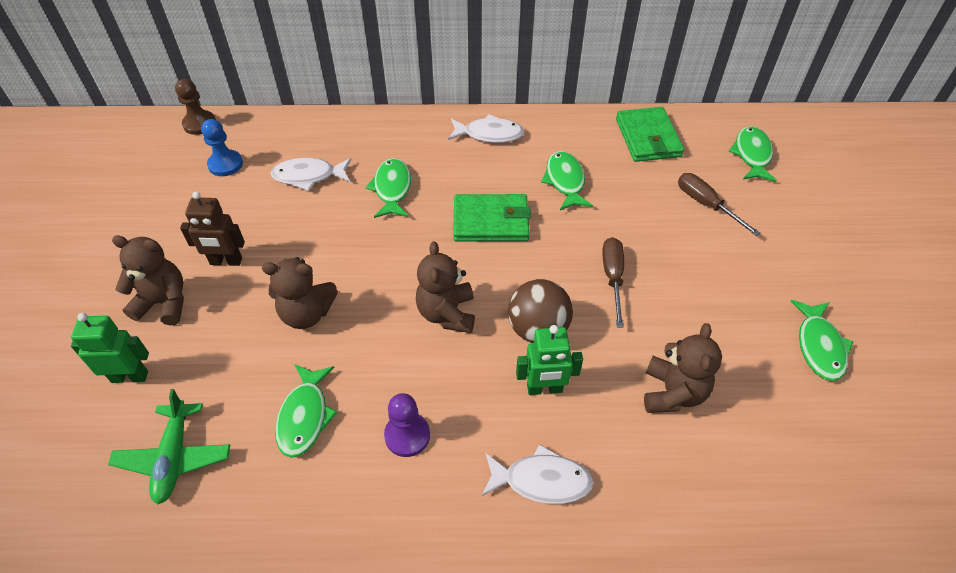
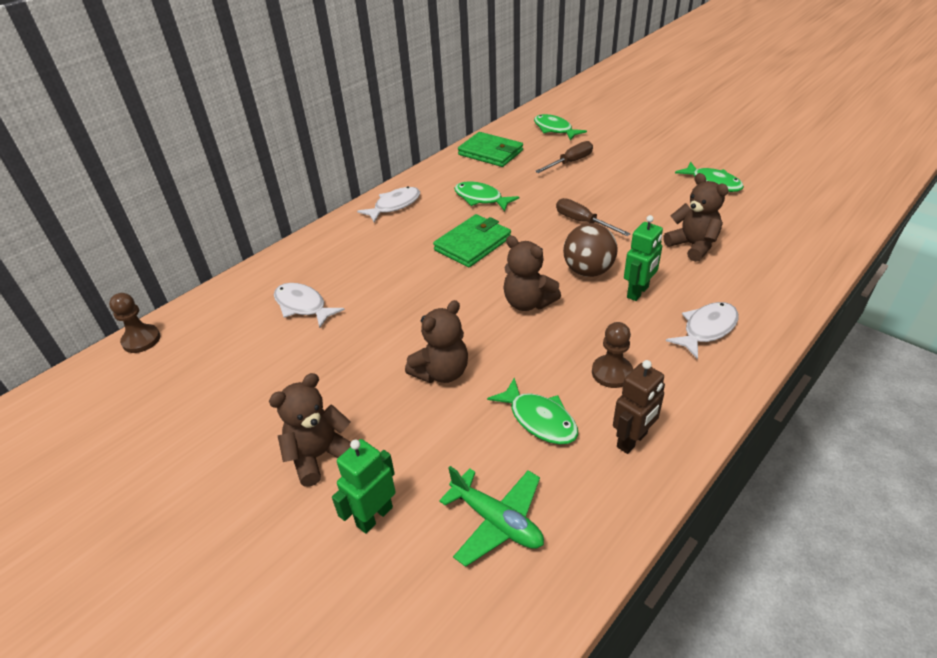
camera: 45 degrees left, 10 degrees down
(225, 164) = (216, 346): blue pawn -> none
(226, 261) = (326, 394): brown robot -> brown robot (632, 440)
(308, 176) = (303, 306): white fish -> white fish turned 90 degrees clockwise
(392, 189) = (379, 271): green fish -> none
(407, 435) = (612, 373): purple pawn -> brown pawn
(706, 204) = (570, 162): brown screwdriver -> brown screwdriver turned 135 degrees clockwise

